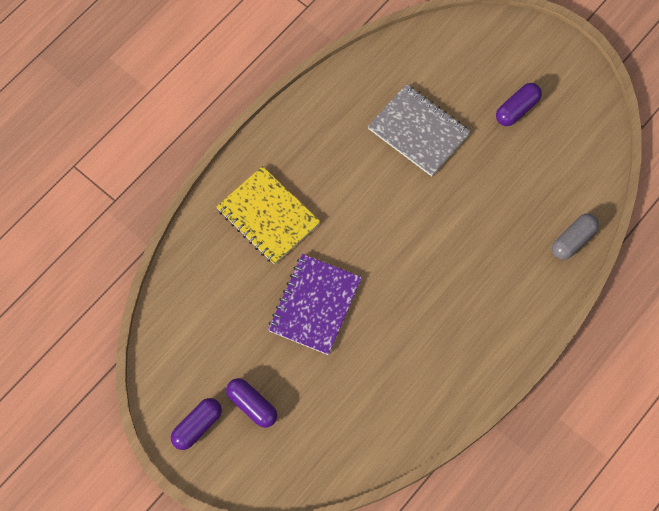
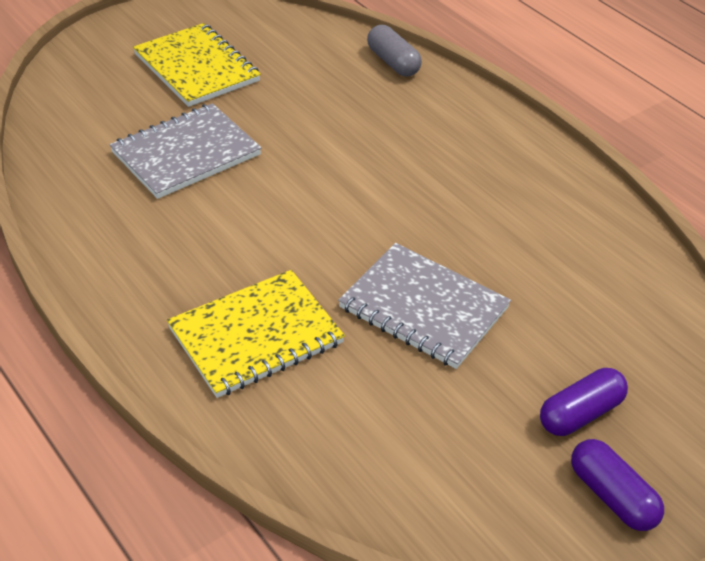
camera: 80 degrees left, 25 degrees down
(315, 305) = (423, 308): purple notebook -> grey notebook
(517, 109) = (197, 68): purple capsule -> yellow notebook

